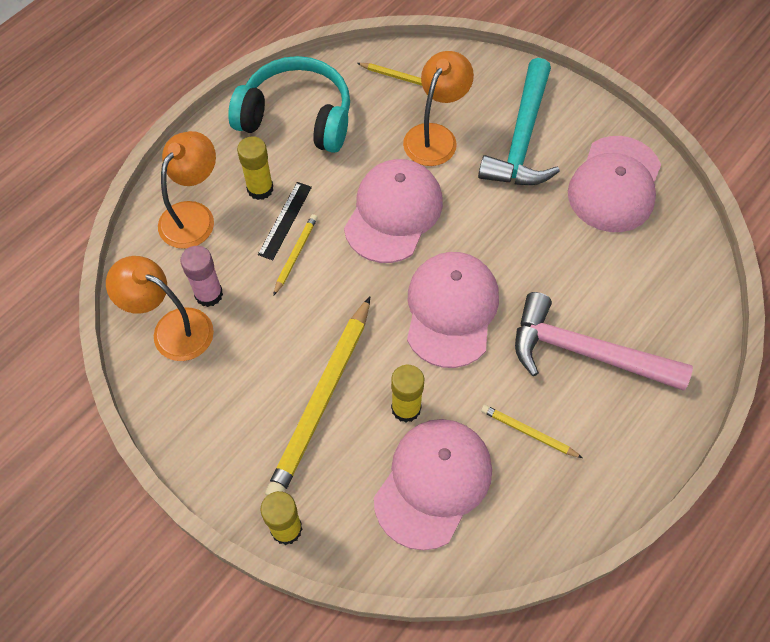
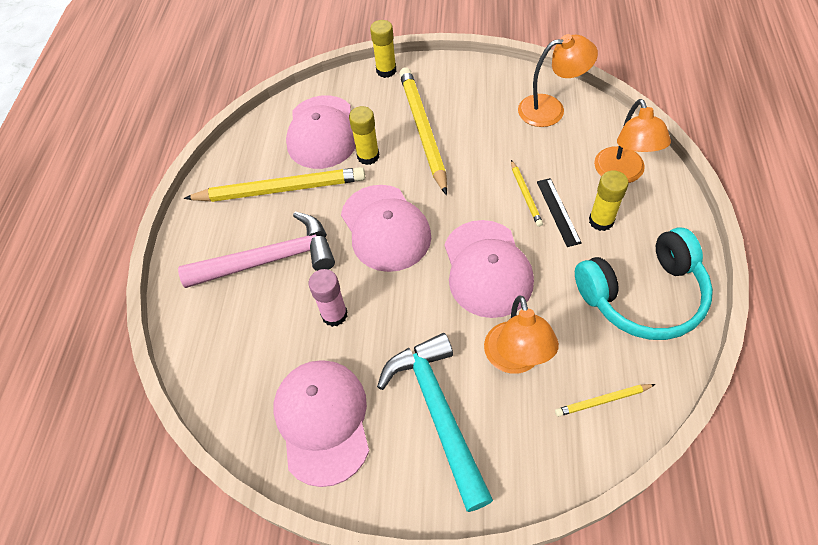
camera: 150 degrees right, 5 degrees down
(209, 294) = (552, 138): pink glue stick -> pink glue stick (334, 315)
(528, 432) = (281, 189): yellow pencil -> yellow pencil, size x2.16

